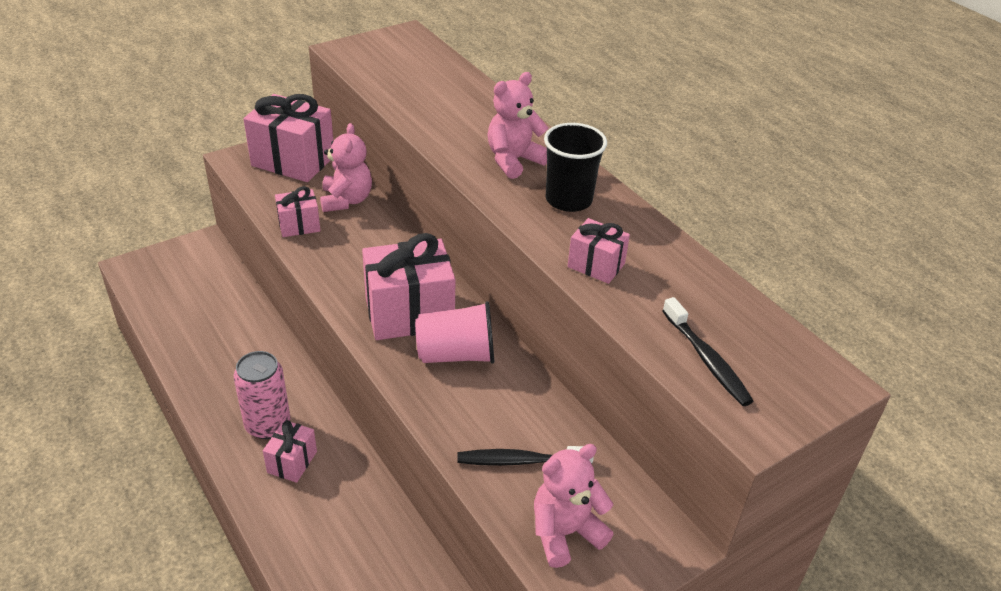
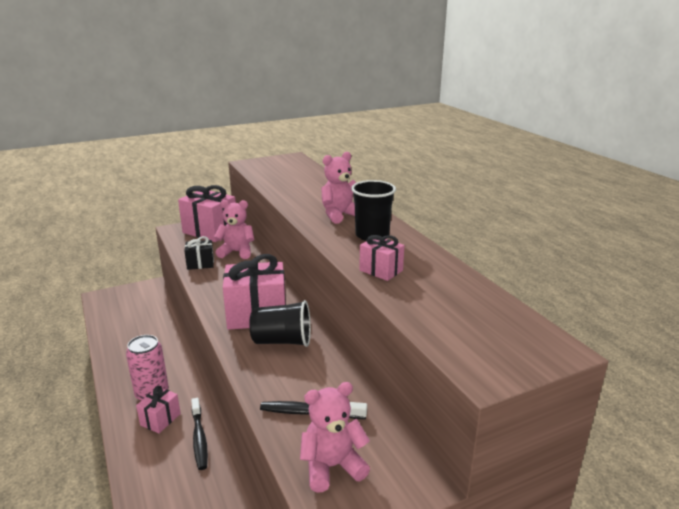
camera: 10 degrees right, 15 degrees down
(299, 225) = (200, 264): pink gift -> black gift
(346, 200) = (236, 252): pink teddy bear -> pink teddy bear turned 90 degrees counterclockwise
(456, 354) = (282, 341): pink cup -> black cup
(707, 359) = (453, 329): black toothbrush -> black toothbrush (199, 438)

